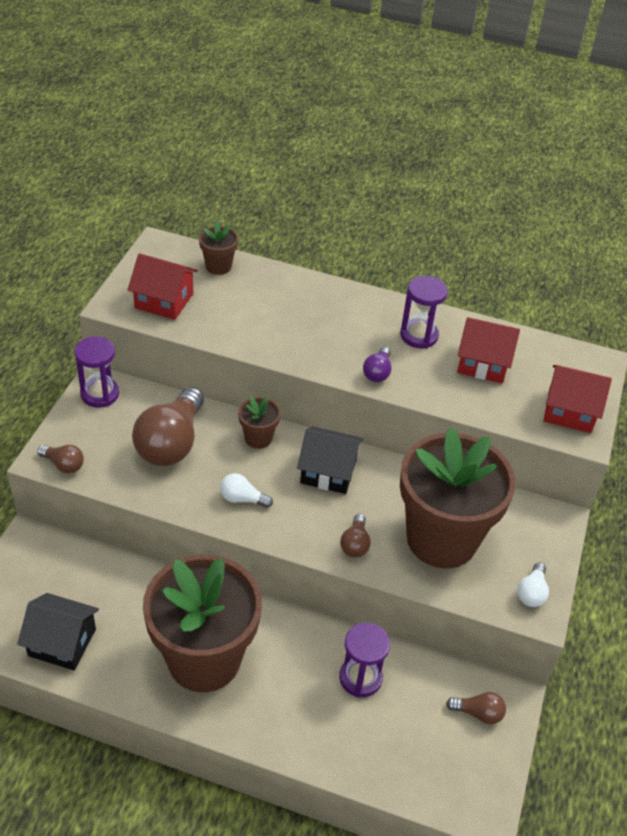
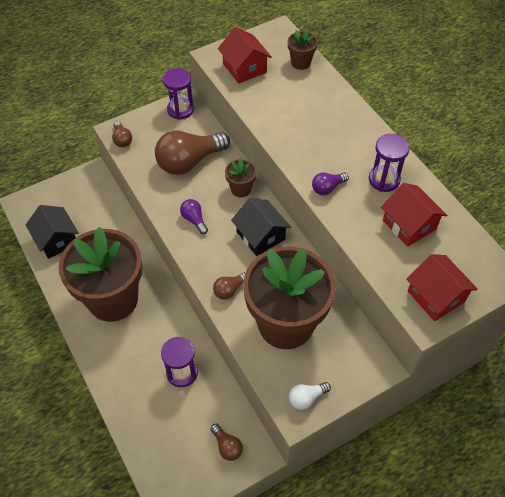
camera: 45 degrees right, 10 degrees up
(242, 499) = (194, 219): white light bulb -> purple light bulb

